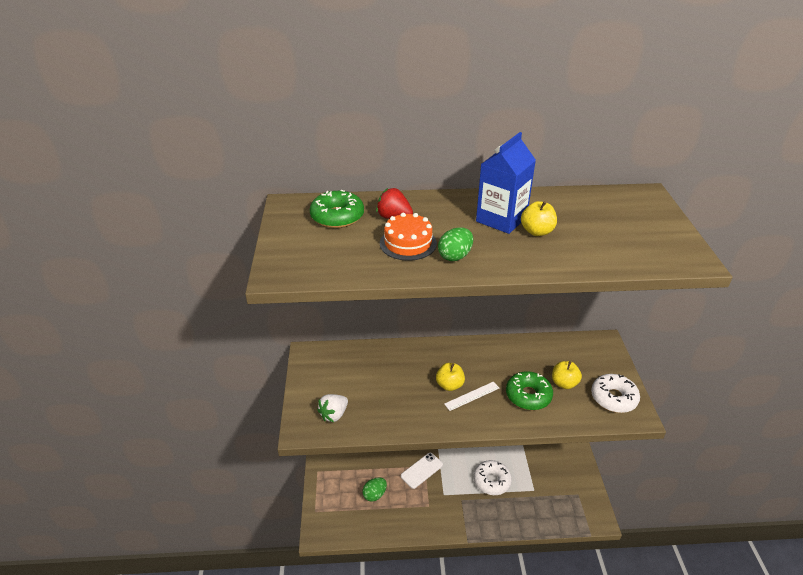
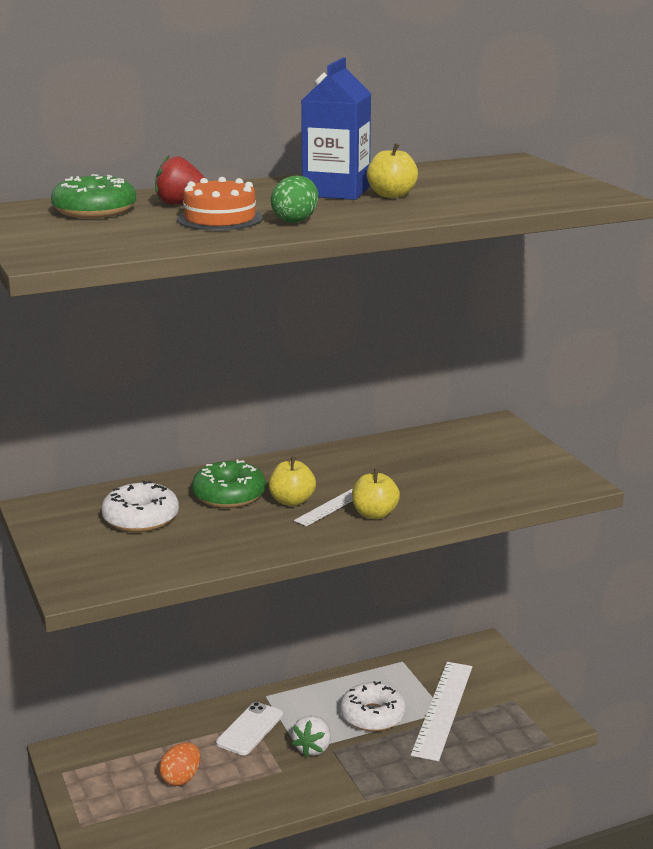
camera: 20 degrees left, 15 degrees down
(334, 414) = (121, 562): white strawberry -> white strawberry (313, 748)
(375, 494) = (181, 778): green egg -> orange egg
(528, 395) = (416, 491): green donut -> green donut (229, 495)
(534, 488) = (443, 709): none -> white ruler
(564, 383) = (461, 471): yellow apple -> yellow apple (374, 514)
(613, 398) = (538, 473): white donut -> white donut (141, 518)

